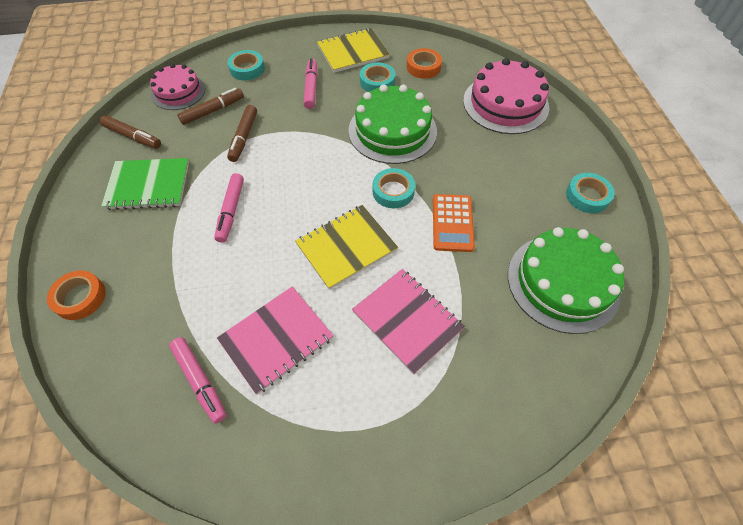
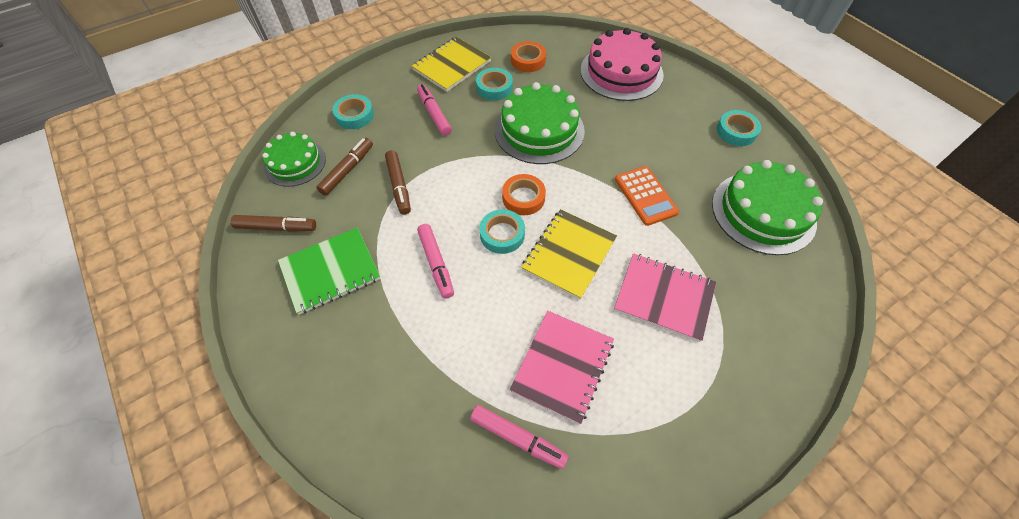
camera: 25 degrees left, 0 degrees up
(80, 297) = (336, 415): orange tape -> orange tape (523, 198)
(178, 92) = (295, 163): pink cake -> green cake
(393, 191) = (576, 187): turquoise tape -> turquoise tape (502, 234)

